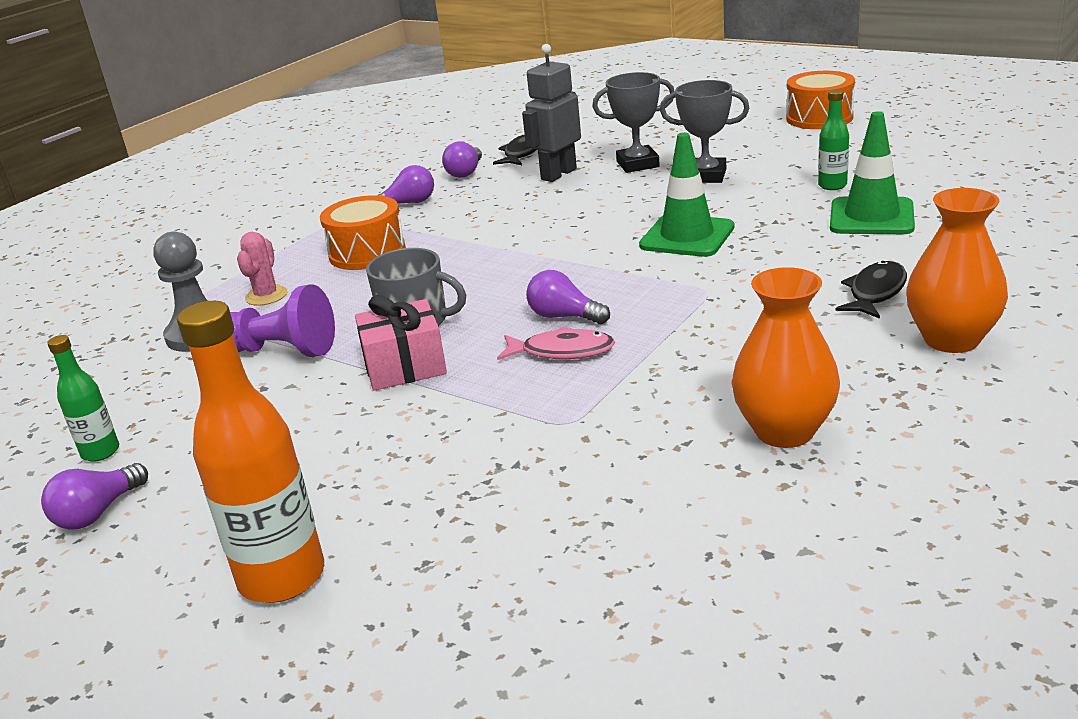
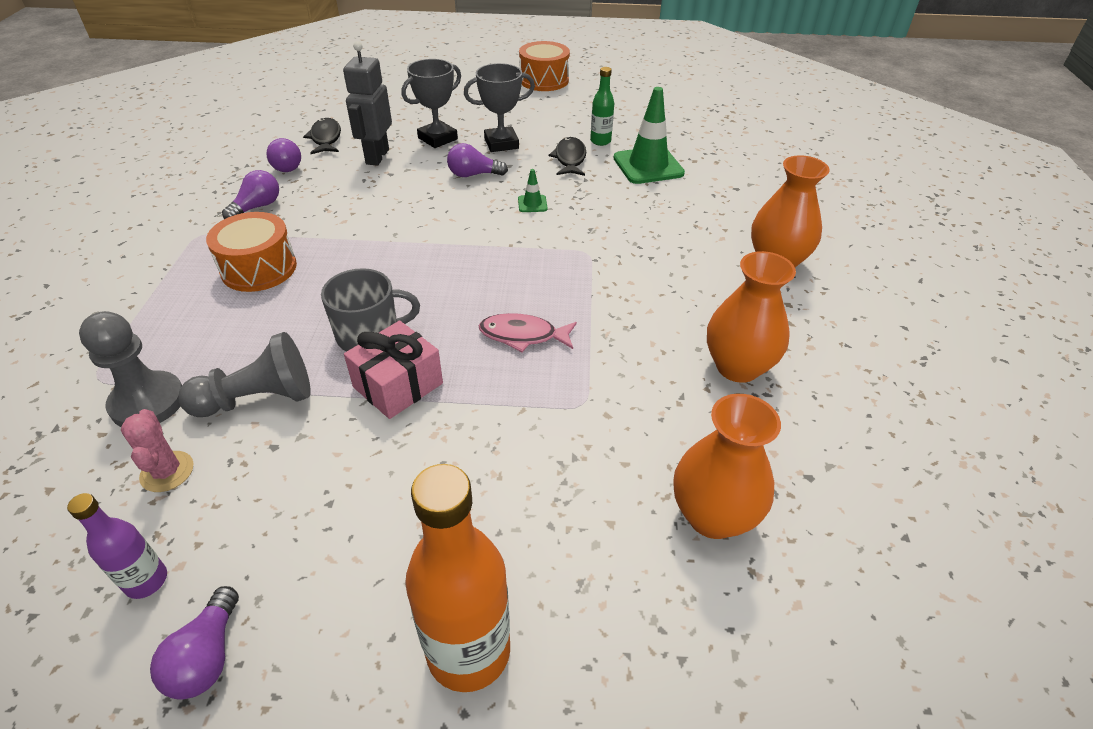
camera: 35 degrees left, 15 degrees up
(100, 452) = (146, 581): green bottle -> purple bottle
(266, 296) = (188, 339): pink cactus -> pink cactus (167, 471)
(281, 350) = (258, 399): purple pawn -> grey pawn
(562, 351) = (523, 335): pink fish -> pink fish turned 150 degrees counterclockwise
(564, 316) = (496, 300): purple light bulb -> purple light bulb (473, 175)
(613, 553) = (712, 516): none -> orange vase
(687, 236) = (532, 204): green traffic cone -> green traffic cone, size x0.45
(875, 292) = (701, 231): black fish -> black fish (570, 159)

